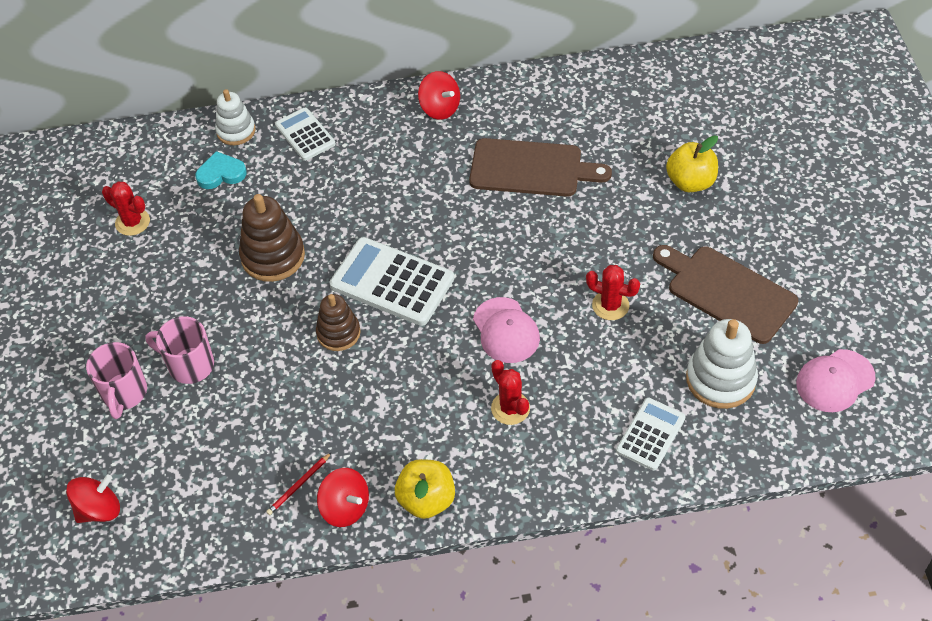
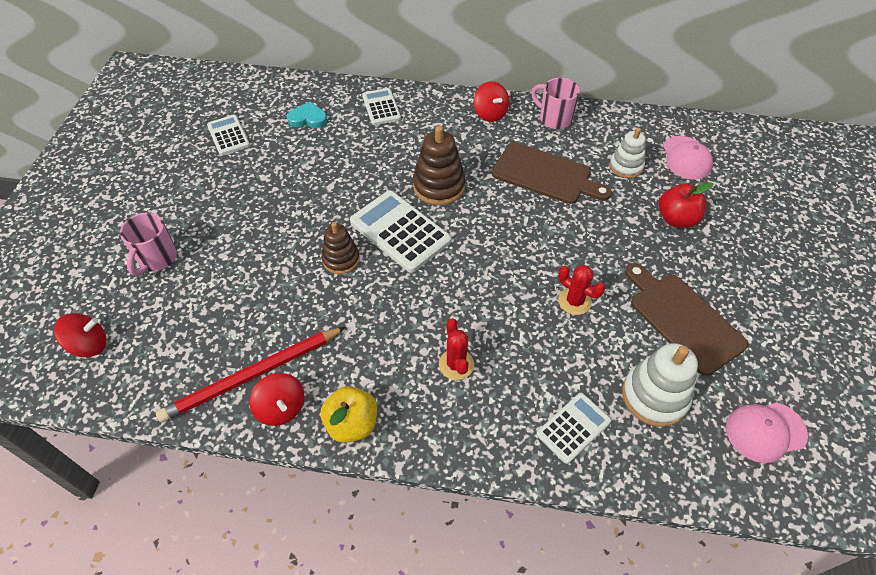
camera: 15 degrees right, 0 degrees up
(132, 222) = (228, 135): red cactus -> white calculator
(189, 365) = (216, 251): pink mug -> pink mug (554, 119)
(236, 131) = (332, 92): white stacking toy -> white stacking toy (626, 166)
(273, 256) = (317, 187): brown stacking toy -> brown stacking toy (439, 186)
(299, 485) = (252, 375): red pencil -> red pencil, size x2.48
(506, 330) = (477, 296): pink cap -> pink cap (686, 158)
(690, 182) = (676, 219): yellow apple -> red apple

